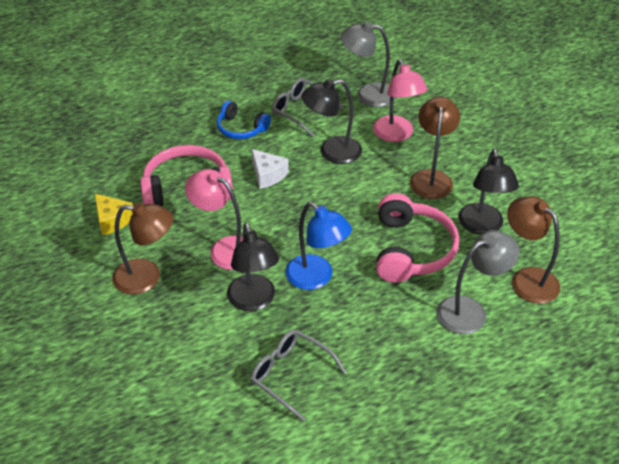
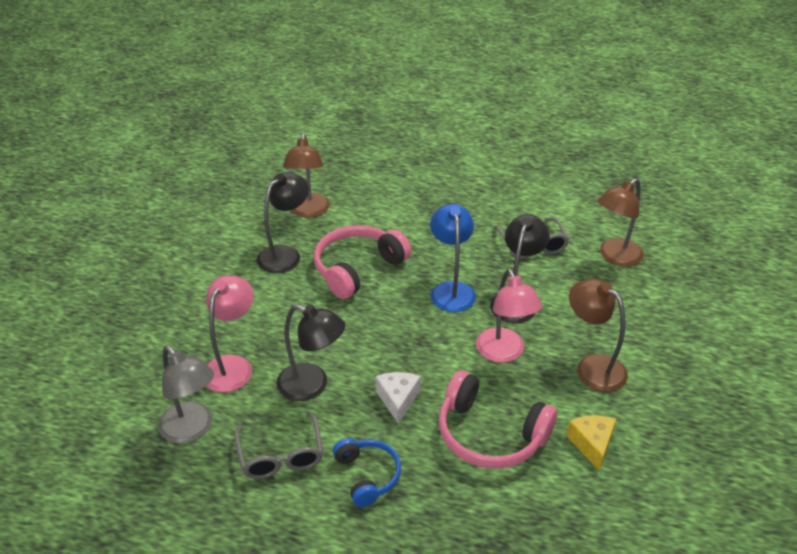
camera: 140 degrees left, 5 degrees down
(431, 177) = (264, 309): brown lamp -> brown lamp (615, 257)
(470, 311) = (371, 216): grey lamp -> none

